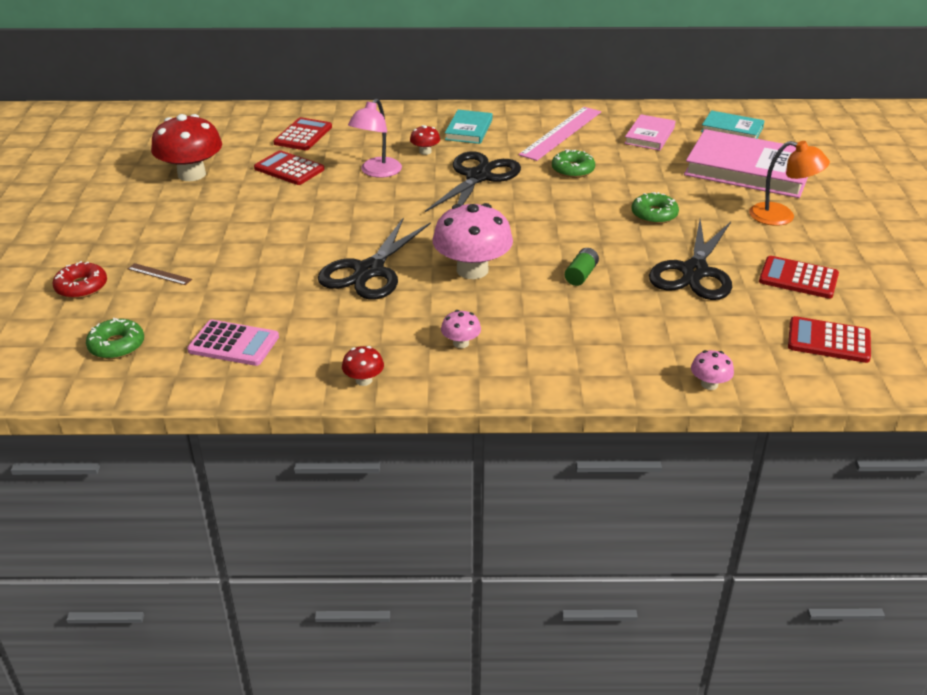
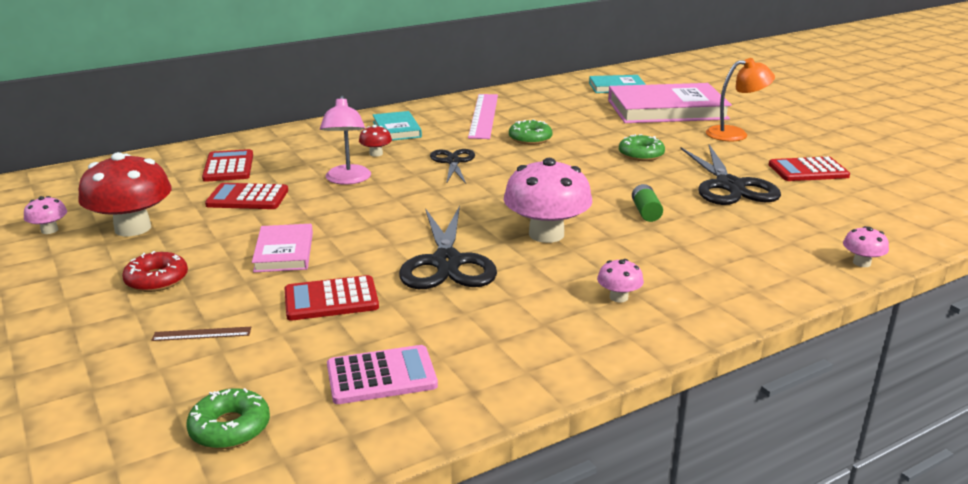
camera: 30 degrees left, 10 degrees down
(81, 287) = (106, 379): red donut -> red donut (157, 280)
(141, 161) = (49, 230): none -> pink mushroom
(364, 380) = (570, 362): red mushroom -> none
(478, 177) = (453, 162): black scissors -> black scissors, size x0.61
(649, 135) = (559, 103): pink book -> pink book (284, 252)
(828, 341) = (892, 206): red calculator -> red calculator (331, 299)

